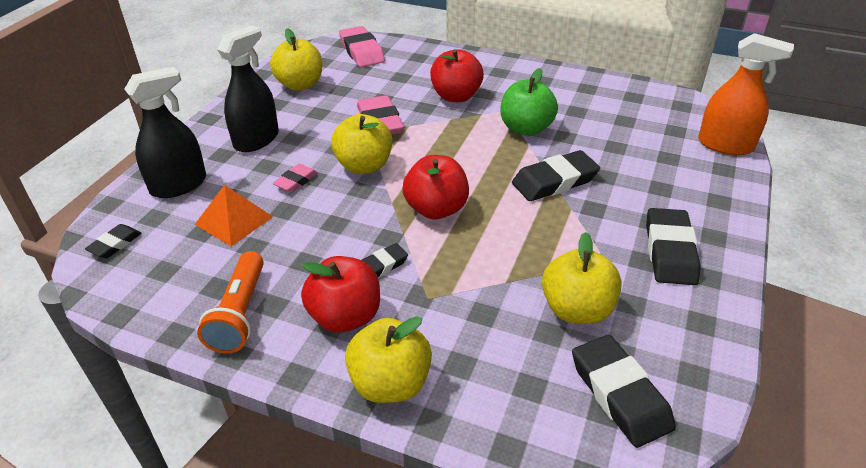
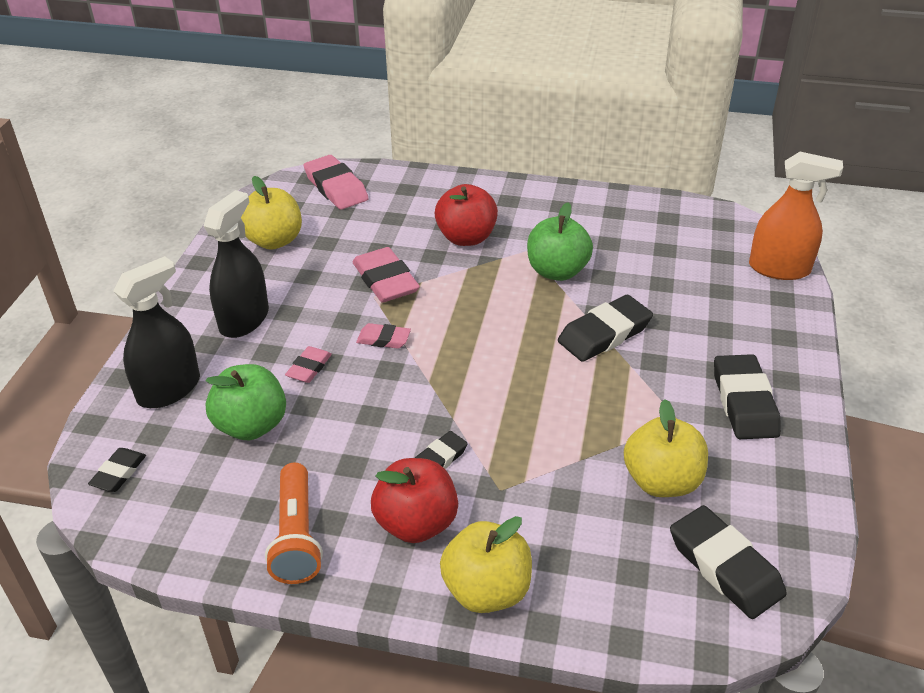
camera: 10 degrees left, 0 degrees up
(234, 220) = (251, 425): orange pyramid -> green apple
(364, 166) = (383, 339): yellow apple -> pink eraser
(436, 209) = (481, 383): red apple -> none

